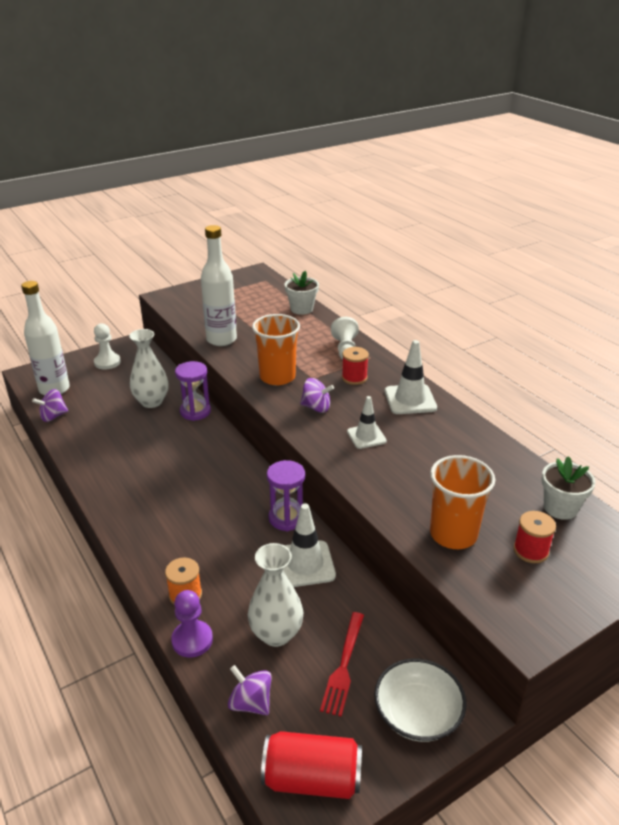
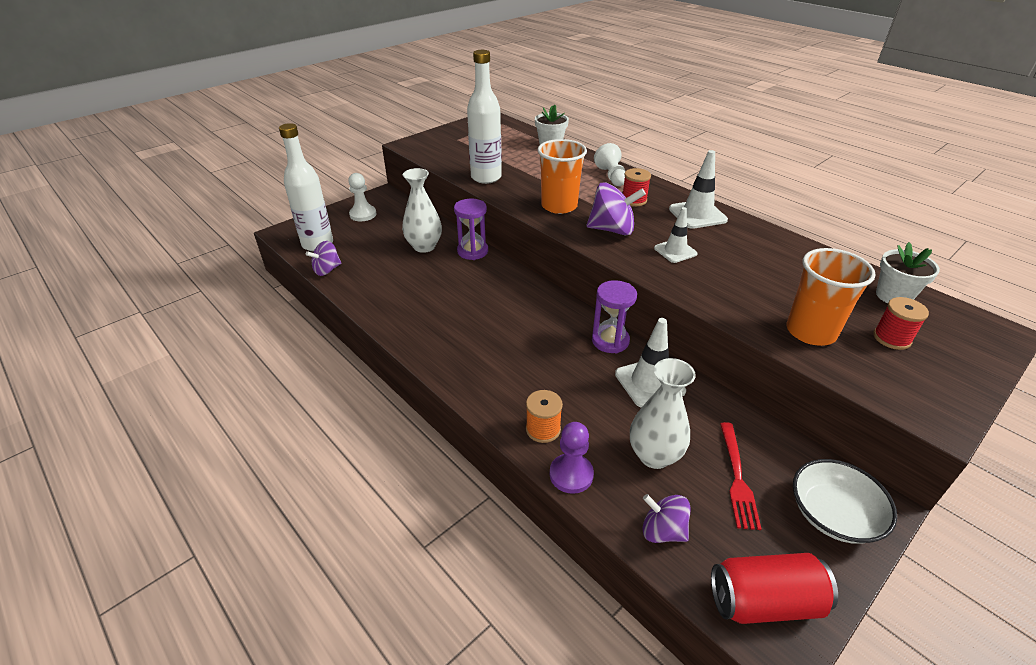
camera: 10 degrees left, 5 degrees up
(316, 407) = (612, 230): purple spinning top -> purple spinning top, size x1.54

